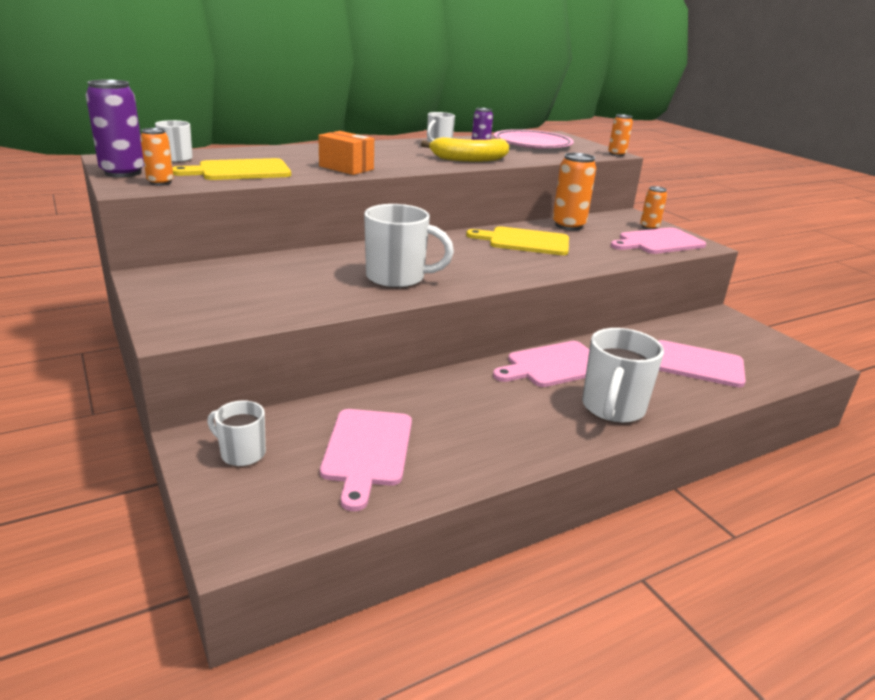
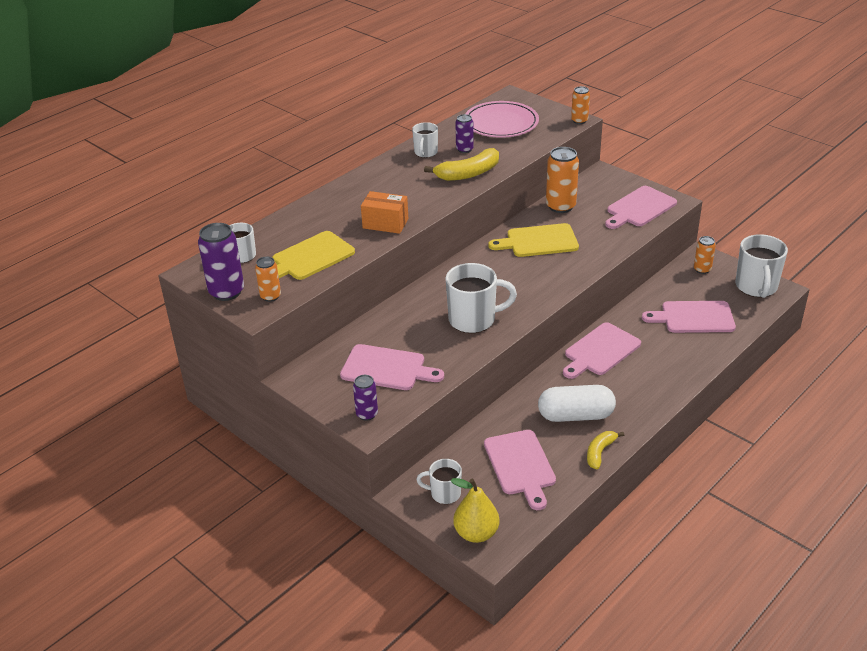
camera: 15 degrees left, 10 degrees up
(184, 322) = (367, 414): none -> purple can
(237, 513) = (476, 533): none -> yellow pear
(256, 292) = (386, 368): none -> pink cutting board
(480, 418) = (575, 416): none -> white capsule
(486, 466) = (600, 452): none -> yellow banana
(612, 408) = (656, 379): white mug -> white mug (756, 287)
(649, 227) = (624, 188): orange can -> orange can (702, 269)

